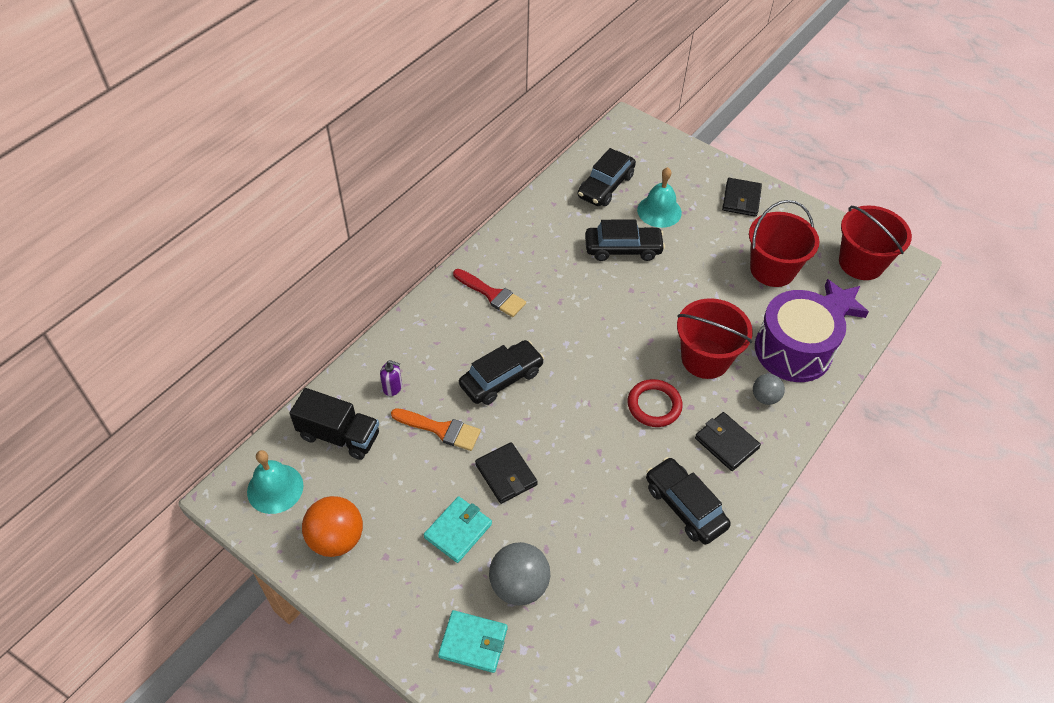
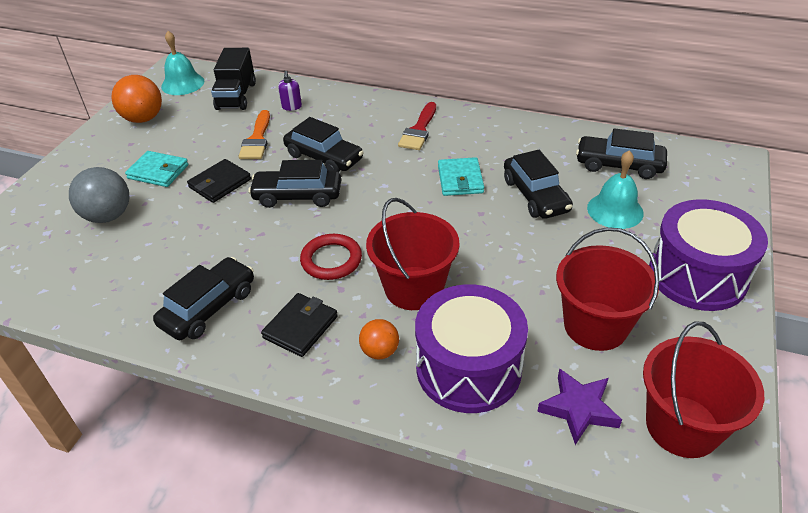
camera: 75 degrees right, 10 degrees down
(473, 642) = (54, 204): turquoise wallet -> turquoise wallet (460, 179)
(554, 412) = (297, 195): none -> black car
(741, 199) = (697, 275): black wallet -> purple drum
(765, 397) = (380, 351): grey ball -> orange ball

